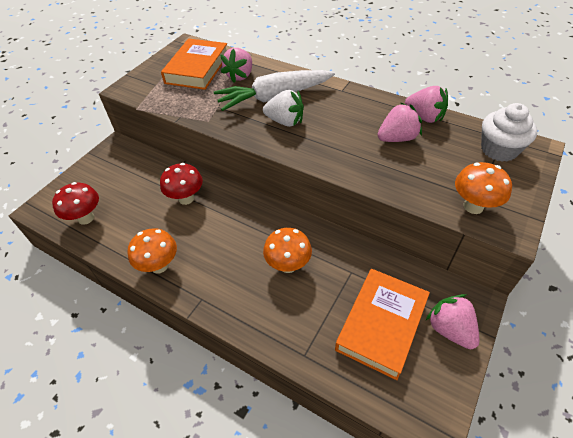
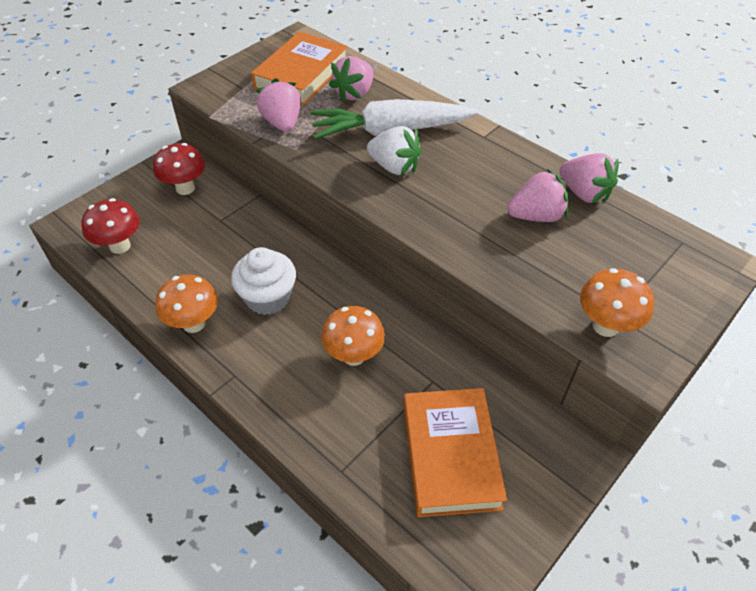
camera: 10 degrees right, 0 degrees up
(186, 198) = (249, 244): red mushroom -> red mushroom (185, 188)
(381, 324) = (450, 455): orange book -> orange book turned 45 degrees counterclockwise
(450, 329) = (538, 480): pink strawberry -> pink strawberry (282, 123)
(499, 149) = (671, 257): white cupcake -> white cupcake (268, 298)

